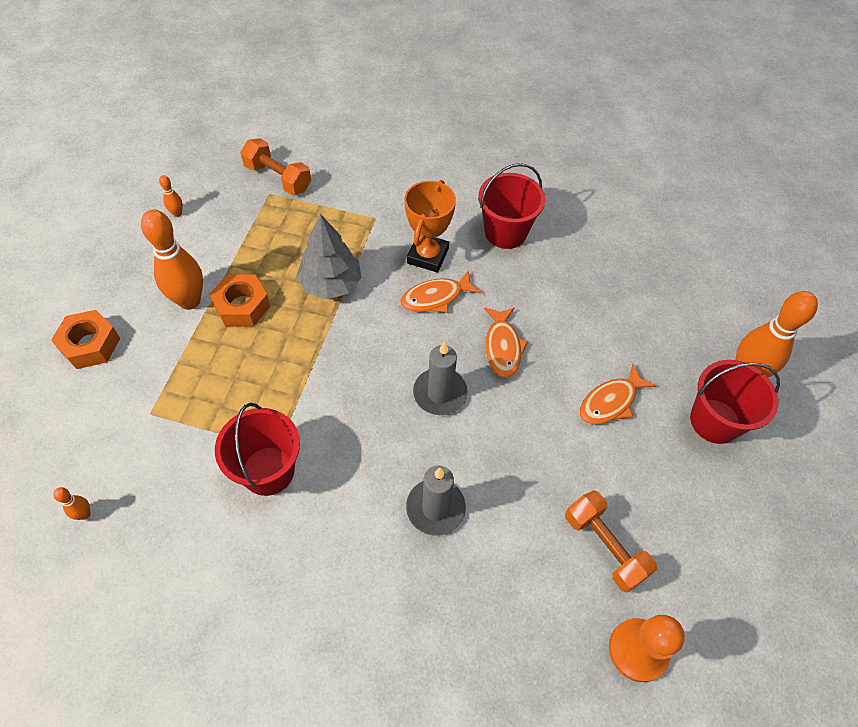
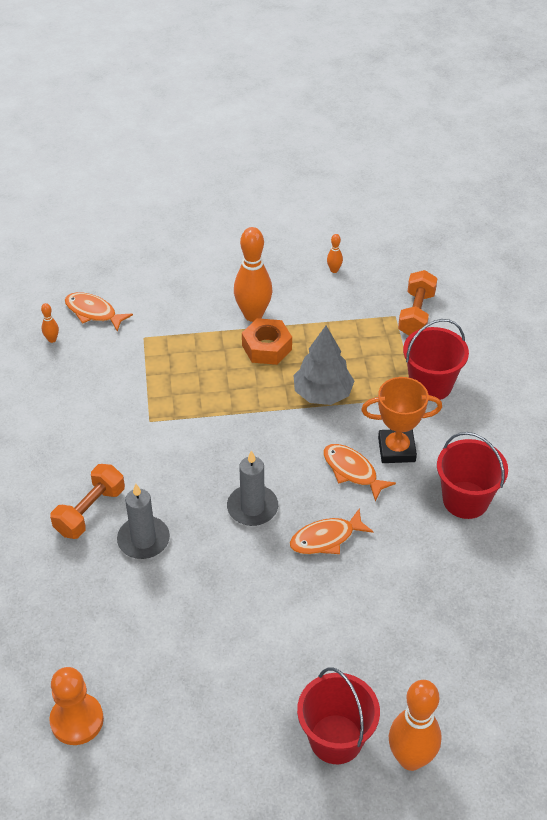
camera: 70 degrees right, 10 degrees down
(90, 345) = (183, 279): orange nut -> none
(268, 471) = (128, 423): red bucket -> red bucket (430, 385)
(604, 546) = (160, 672): orange dumbbell -> orange dumbbell (90, 511)
(610, 402) = (311, 641): orange fish -> orange fish (93, 312)

